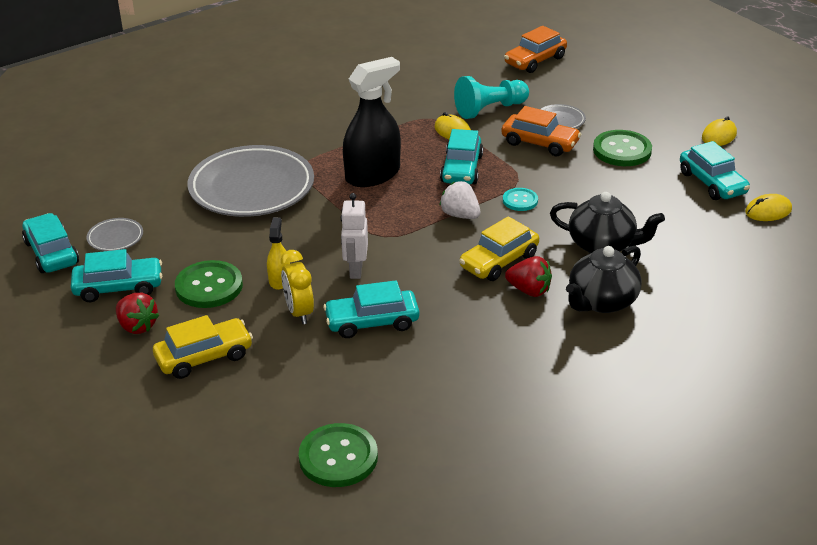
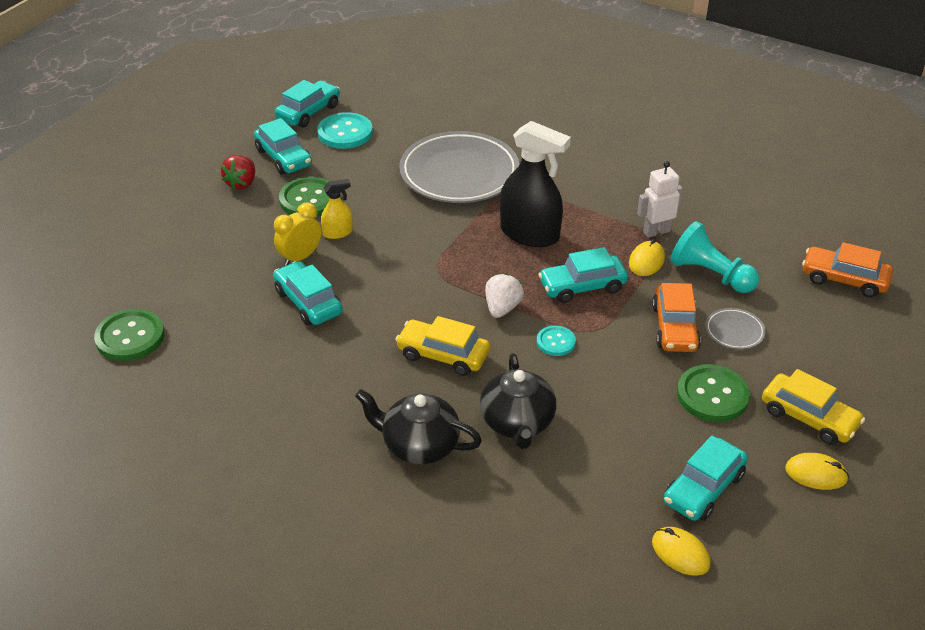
camera: 65 degrees right, 5 degrees up
(115, 238) = (345, 133): grey plate -> turquoise button
(204, 357) = (220, 228): yellow car -> yellow car (809, 418)
(355, 270) = (376, 270): white robot -> white robot (656, 231)
(529, 290) = (408, 388): red strawberry -> none

